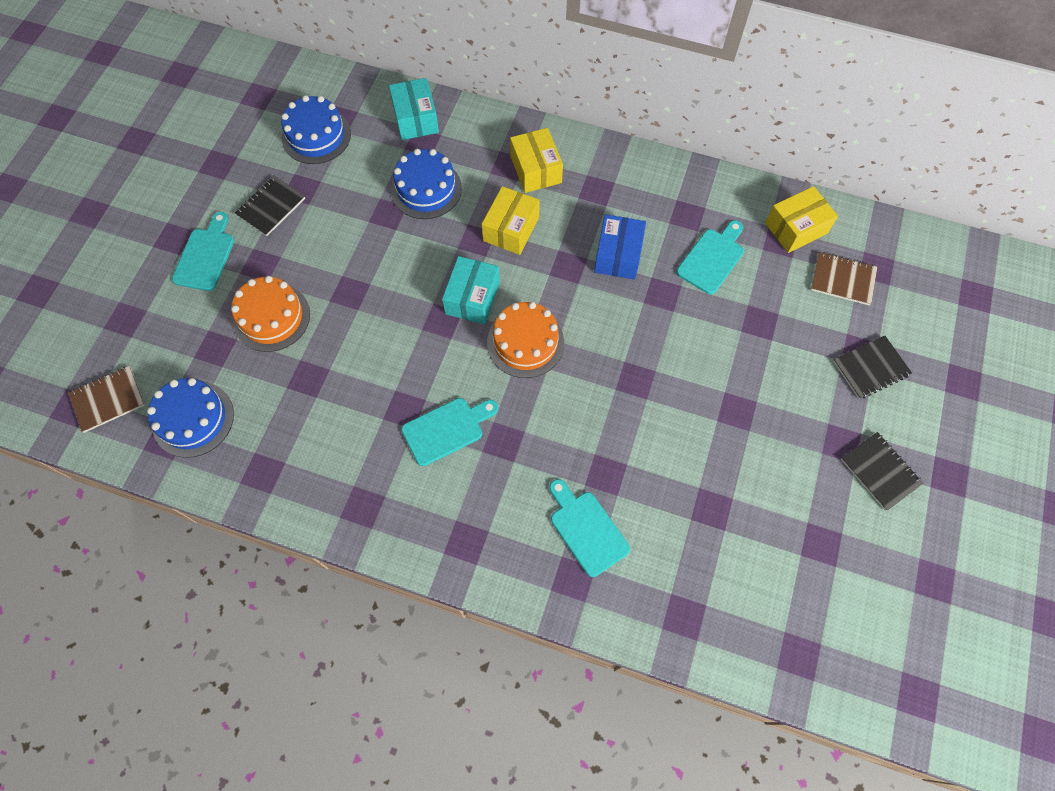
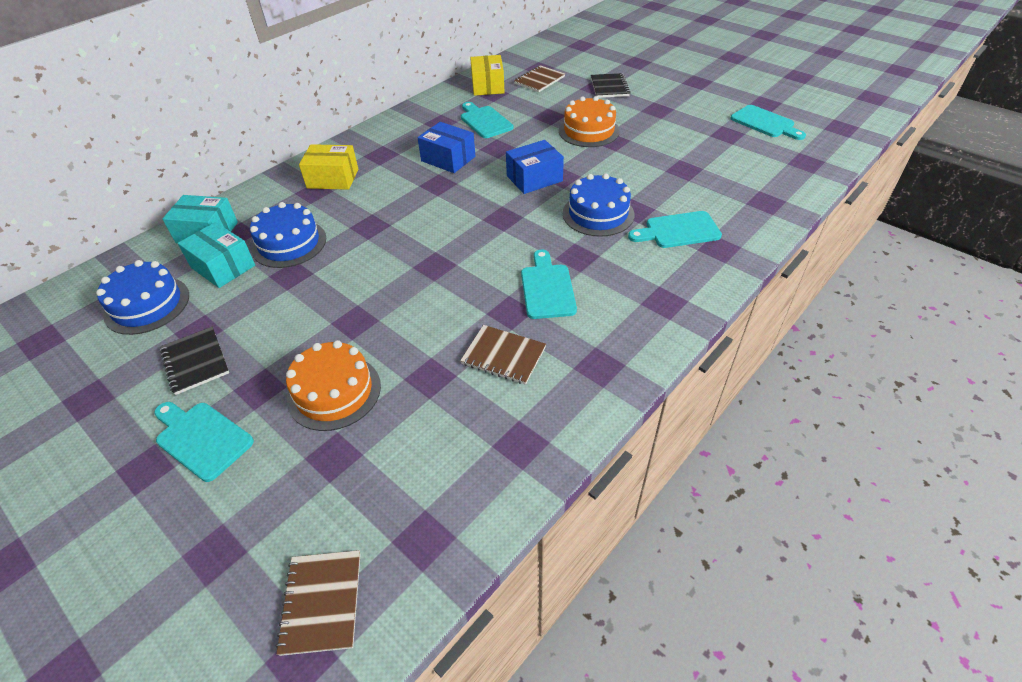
camera: 65 degrees left, 20 degrees down
(193, 419) = (413, 500): blue cake -> blue cake (598, 214)
(349, 424) = (503, 356): none -> brown notebook
(472, 298) = (426, 242): turquoise box -> turquoise box (223, 266)
(511, 229) = (377, 204): yellow box -> none
(525, 342) = (491, 222): orange cake -> orange cake (589, 131)
(619, 354) = (534, 178): none -> blue box
(877, 588) = (765, 123): none -> turquoise cutting board
(880, 471) = (684, 102): black notebook -> none

